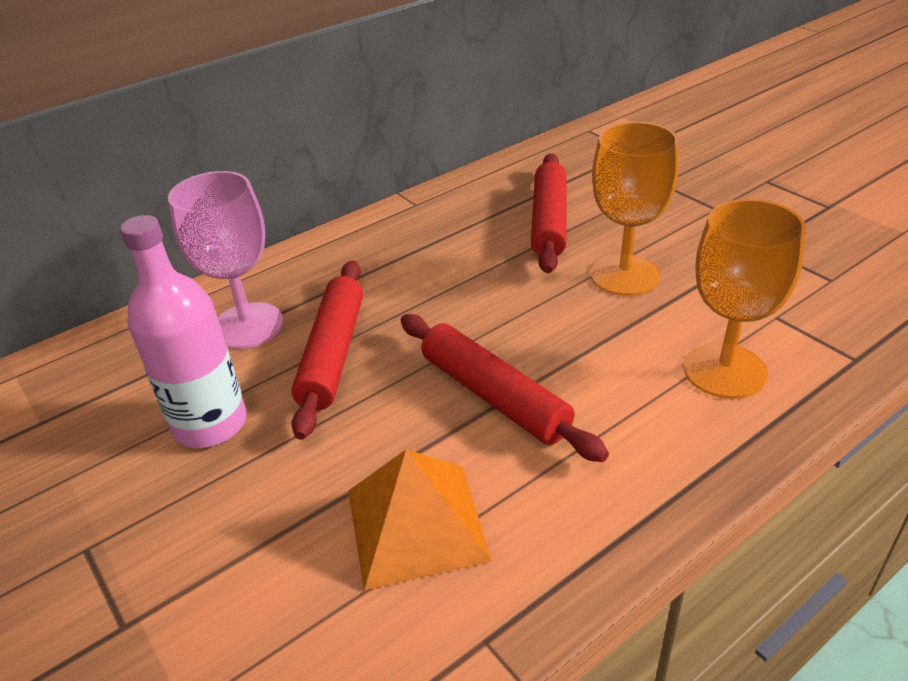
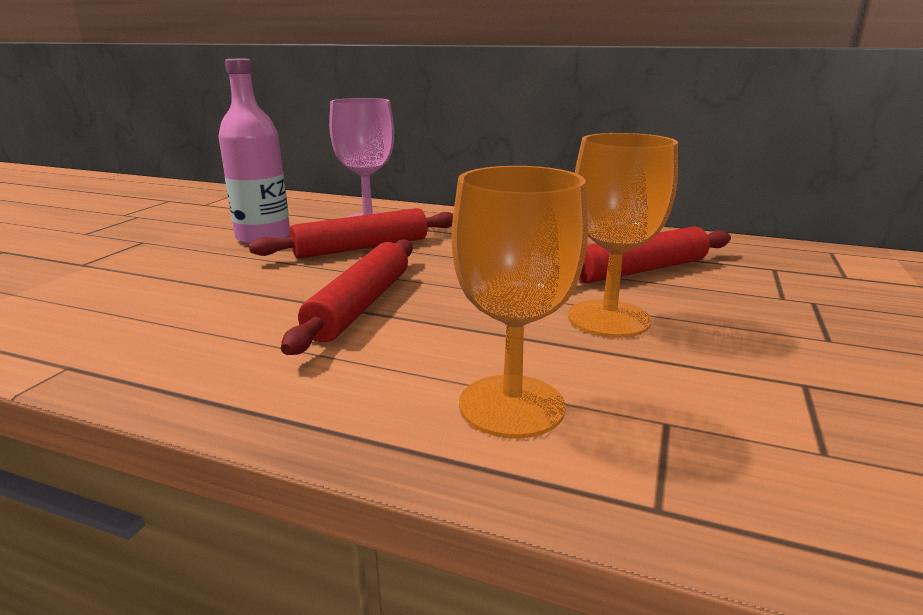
camera: 55 degrees right, 15 degrees down
(416, 524) = (191, 314): orange pyramid -> none

